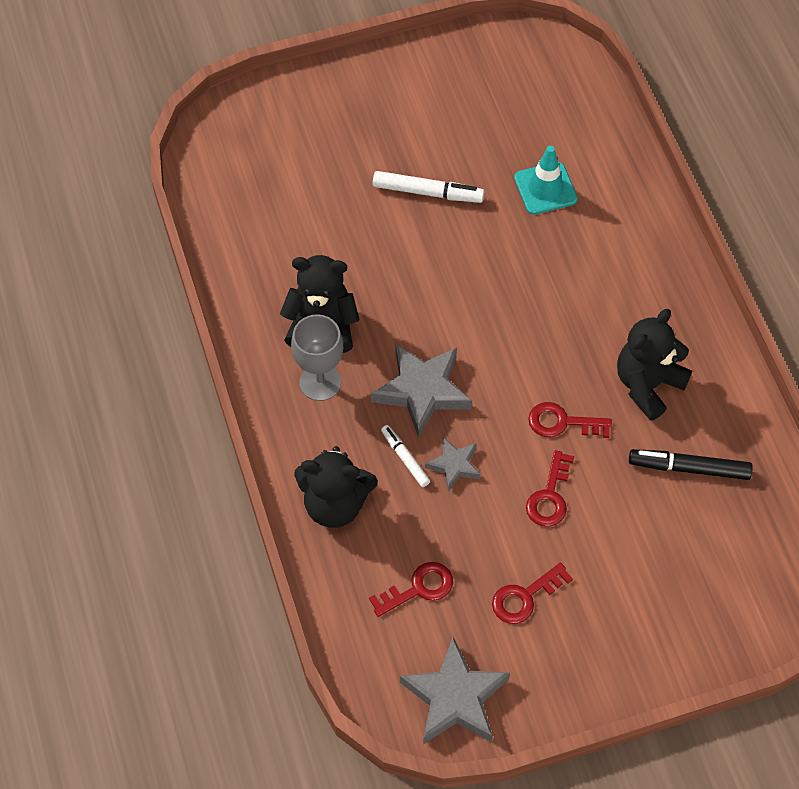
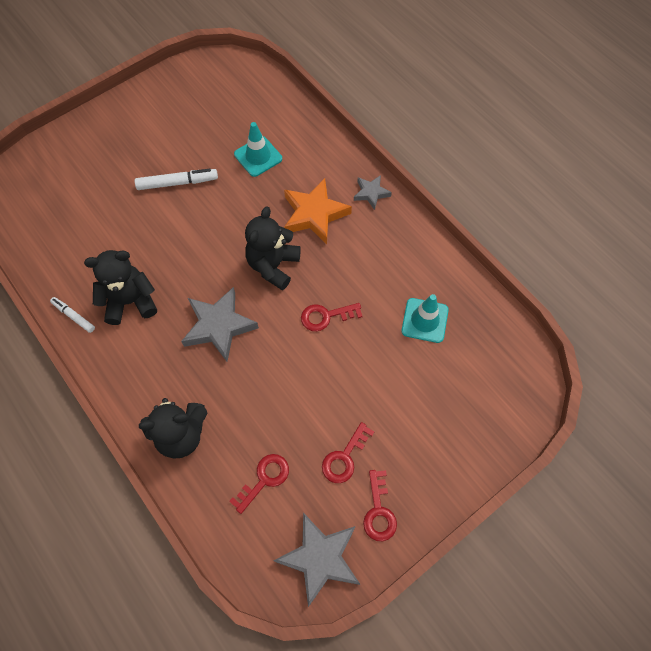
camera: 20 degrees left, 5 degrees up
(320, 382) = (141, 344): grey goblet -> none
(405, 458) = (222, 381): white marker -> white marker (74, 316)
(454, 465) = (259, 374): grey star -> grey star (371, 193)
(549, 496) = (336, 374): red key -> red key (379, 511)
(594, 288) = (314, 214): none -> orange star
(647, 385) = (375, 270): black teddy bear -> black teddy bear (273, 265)
(689, 468) = (424, 320): black marker -> turquoise traffic cone

